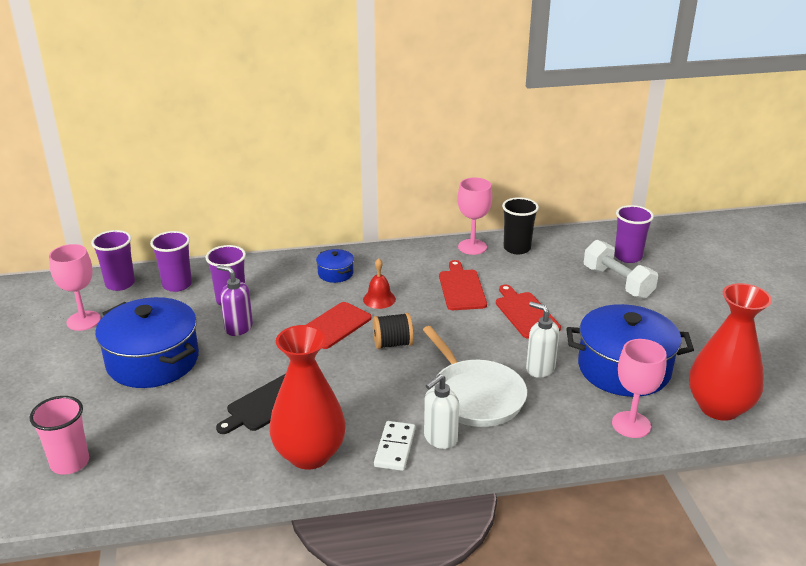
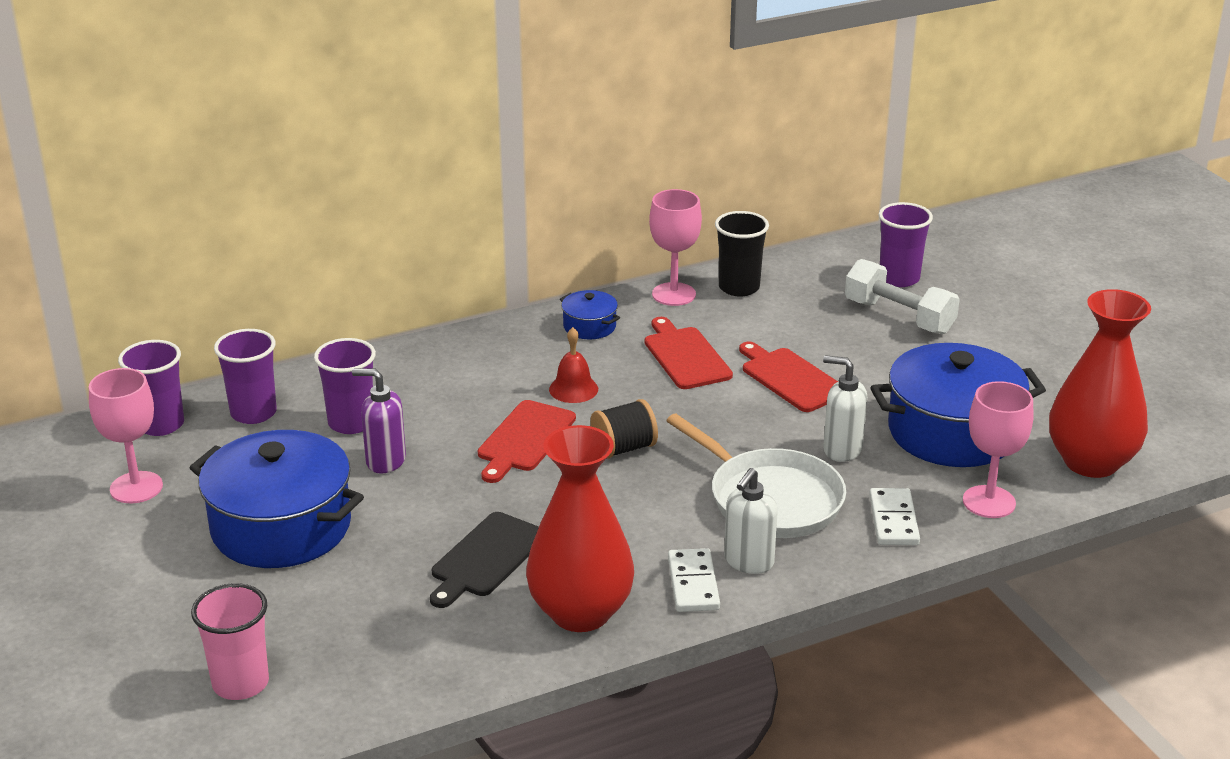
camera: 15 degrees left, 0 degrees up
(335, 273) = (490, 361): blue pot -> blue pot (589, 326)
(556, 426) = (894, 520): none -> white domino

